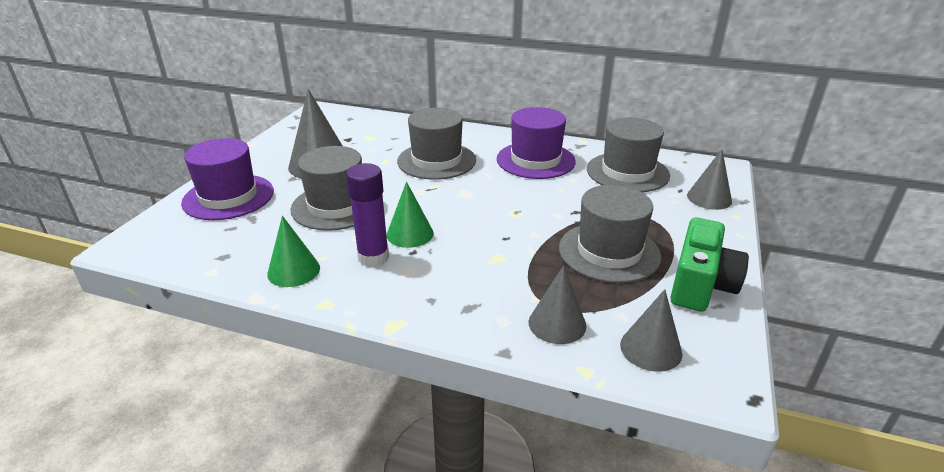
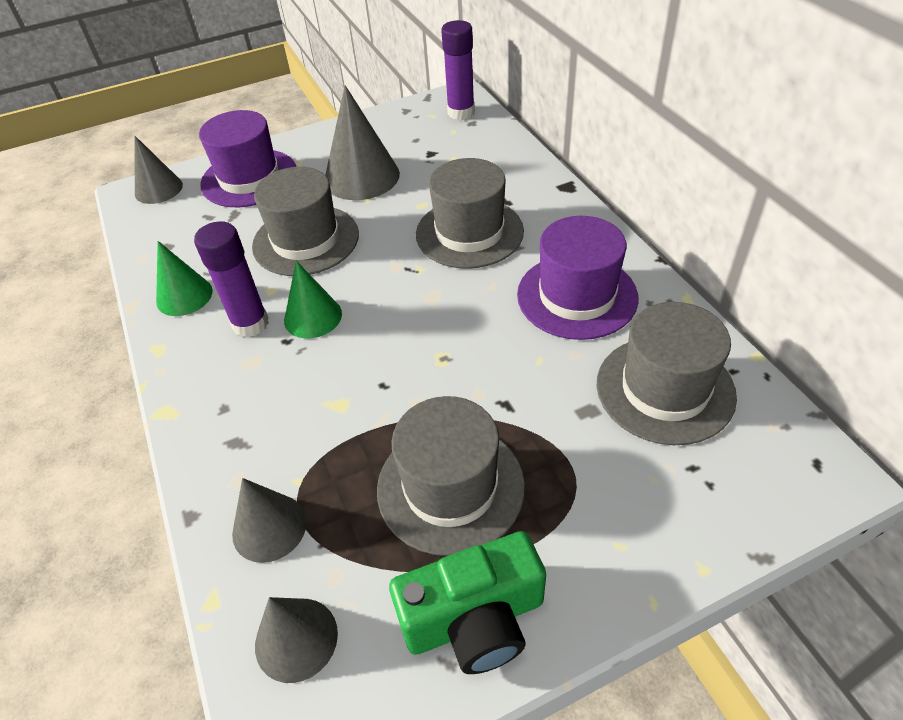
camera: 50 degrees right, 15 degrees up
(334, 116) = (461, 112): none -> purple glue stick
(709, 198) = (712, 511): grey cone -> grey cone (158, 189)

